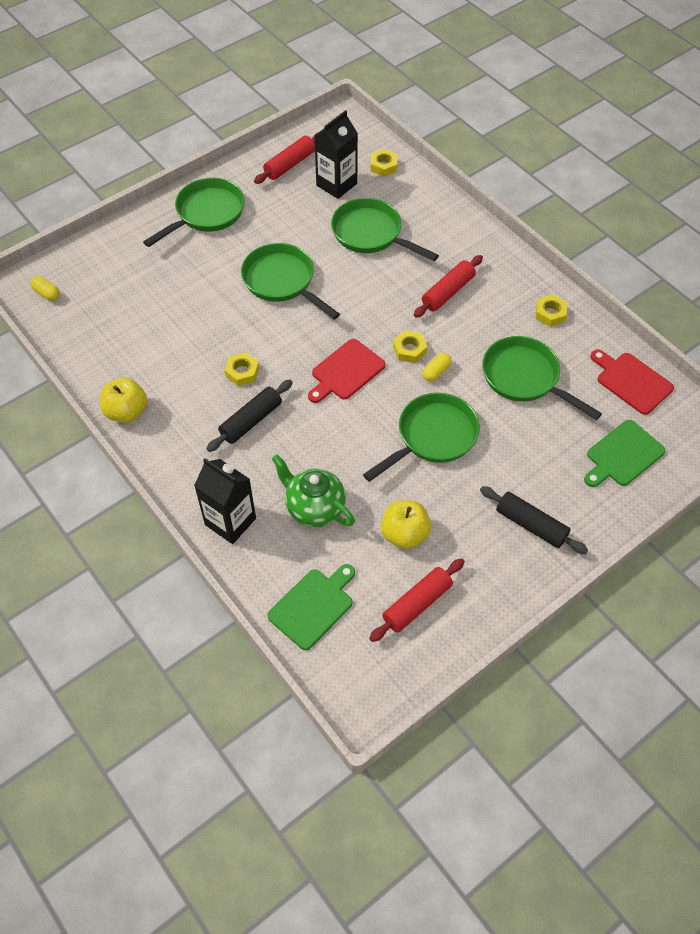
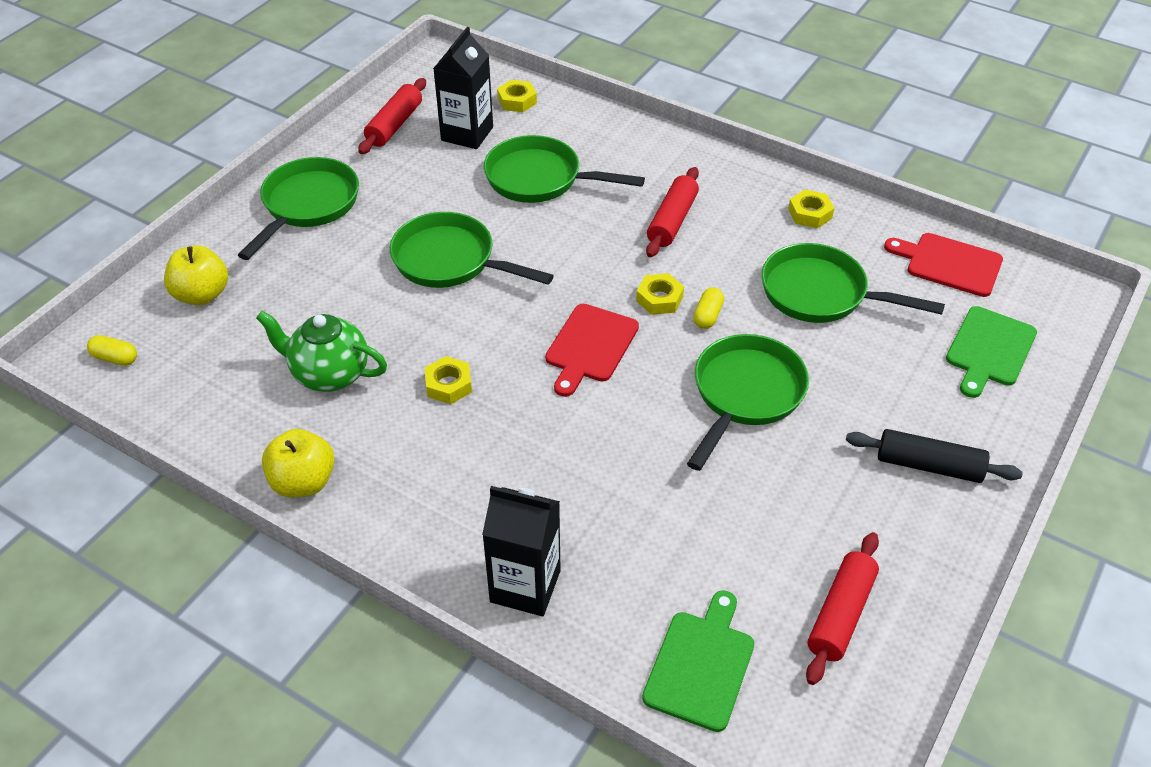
camera: 20 degrees left, 10 degrees down
(251, 421) = (491, 443): black rolling pin -> none
(314, 508) = (635, 531): green teapot -> green teapot (329, 374)
(404, 534) = (775, 527): yellow apple -> yellow apple (202, 295)

